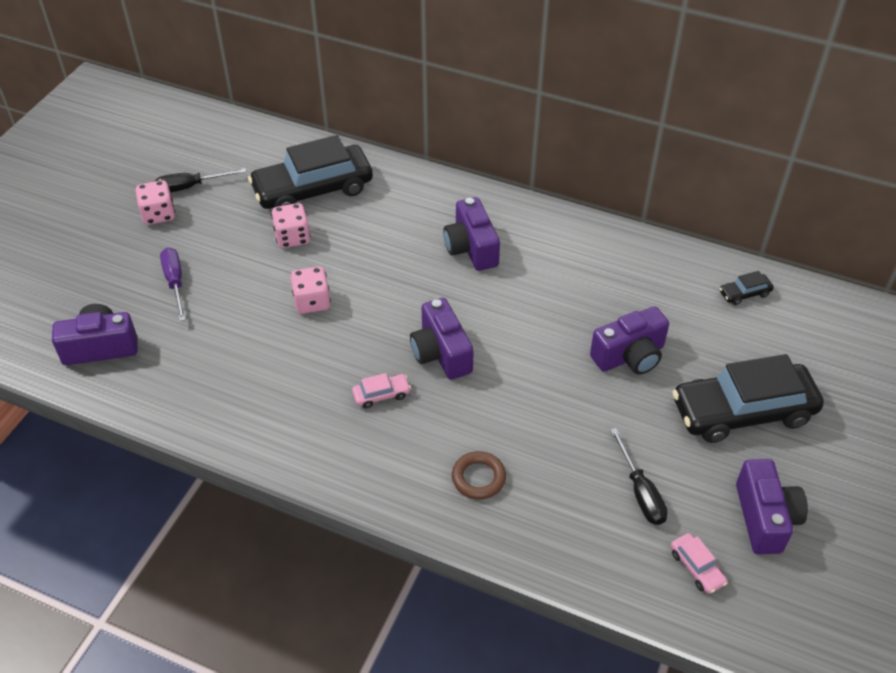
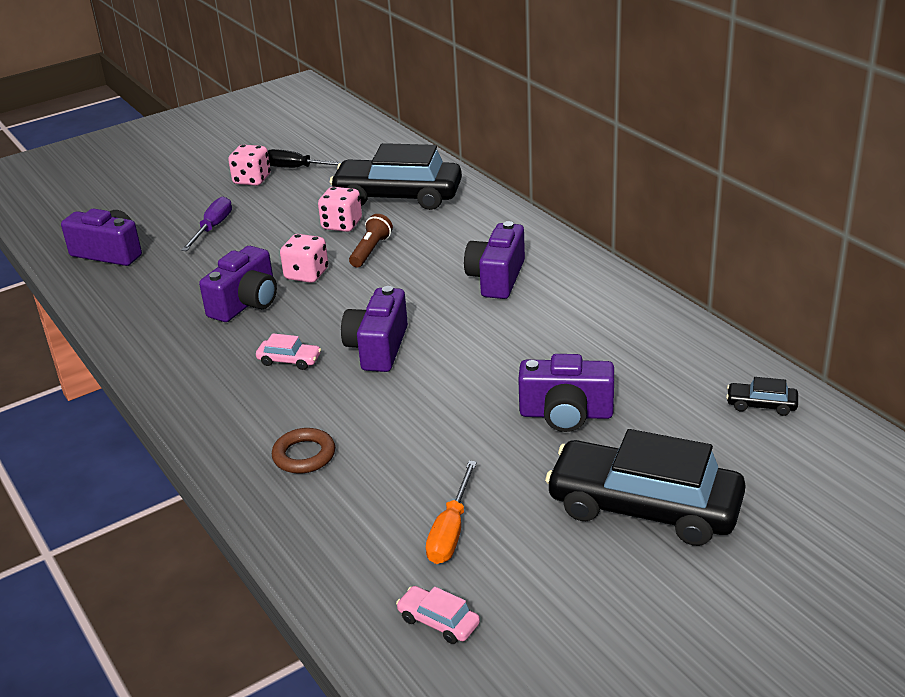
camera: 35 degrees right, 15 degrees down
(344, 257) = (371, 251): none -> brown flashlight
(640, 492) = (451, 531): black screwdriver -> orange screwdriver
(696, 567) = (438, 621): pink car -> pink car turned 120 degrees clockwise
(765, 518) = (566, 612): purple camera -> purple camera (246, 303)

